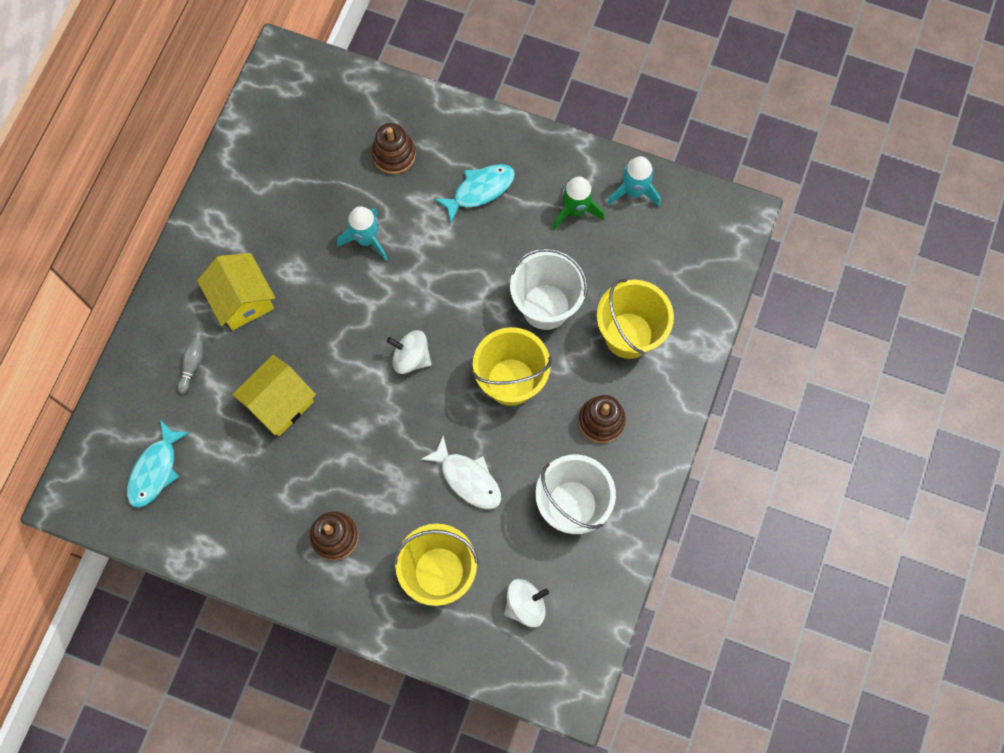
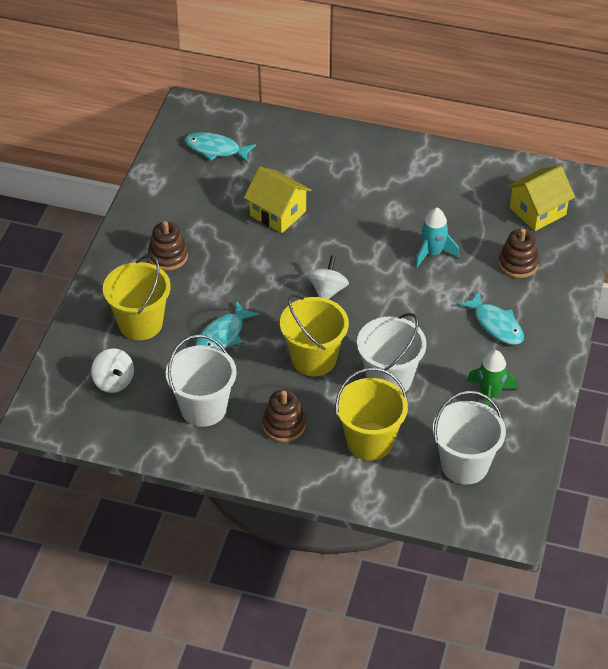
camera: 85 degrees right, 25 degrees down
(192, 366) = (303, 160): grey bowling pin -> none
(242, 300) = (364, 183): yellow house -> yellow house (537, 211)
(467, 478) = (222, 336): white fish -> turquoise fish
(634, 191) = (519, 439): turquoise rocket -> none
(664, 247) = (464, 465): none -> white bucket

